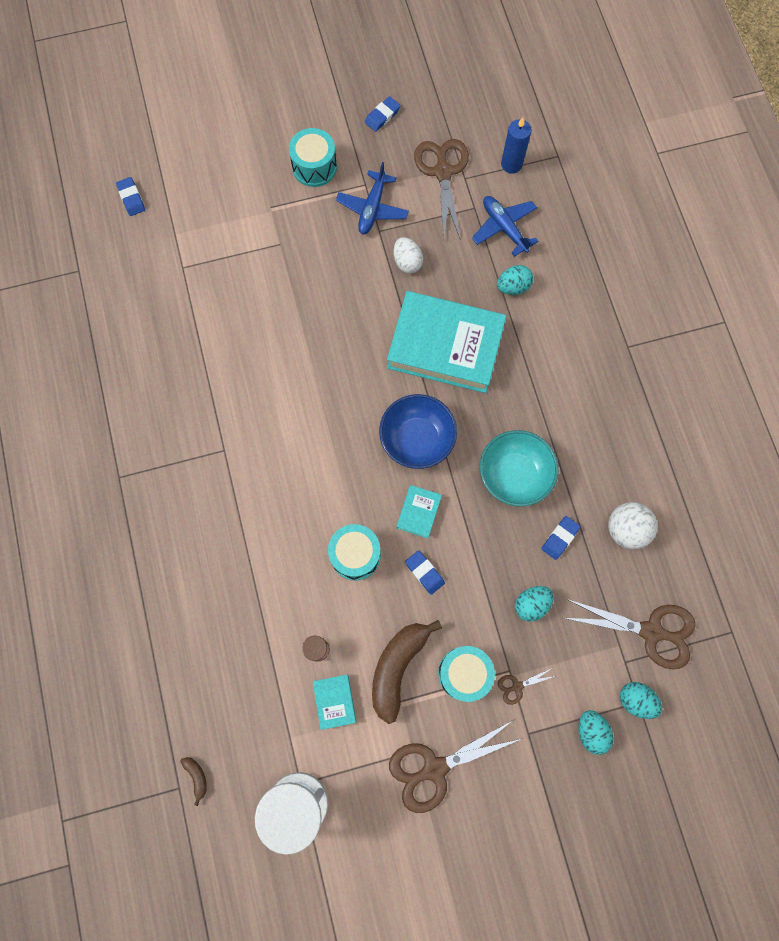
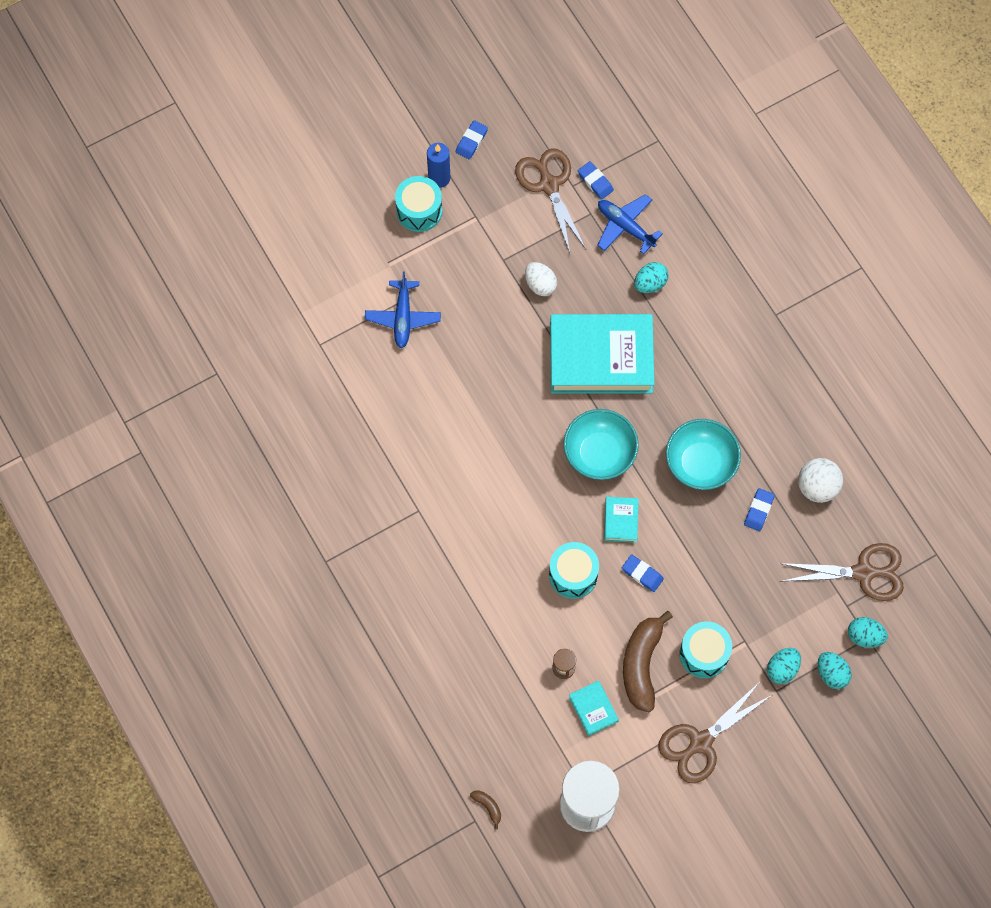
camera: 15 degrees left, 5 degrees down
(131, 198) = (245, 287): blue eraser -> blue eraser (595, 182)
(372, 208) = (490, 238): blue plane -> blue plane (403, 317)
(417, 439) = (599, 453): blue bowl -> turquoise bowl
(511, 164) = (614, 160): blue candle -> blue candle (439, 178)
(517, 686) = (755, 652): brown scissors -> none
(531, 604) = (748, 577): turquoise egg -> turquoise egg (782, 669)

